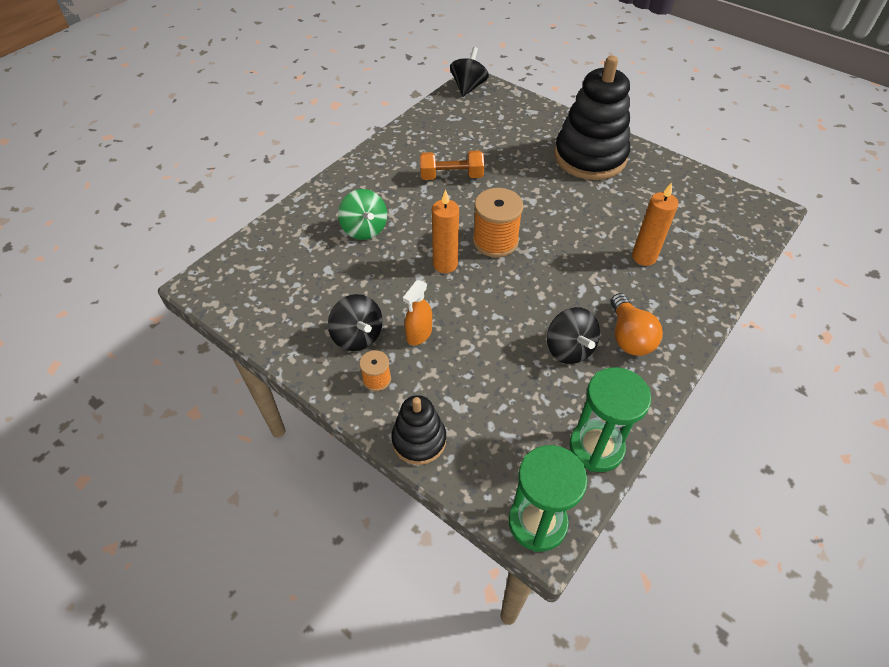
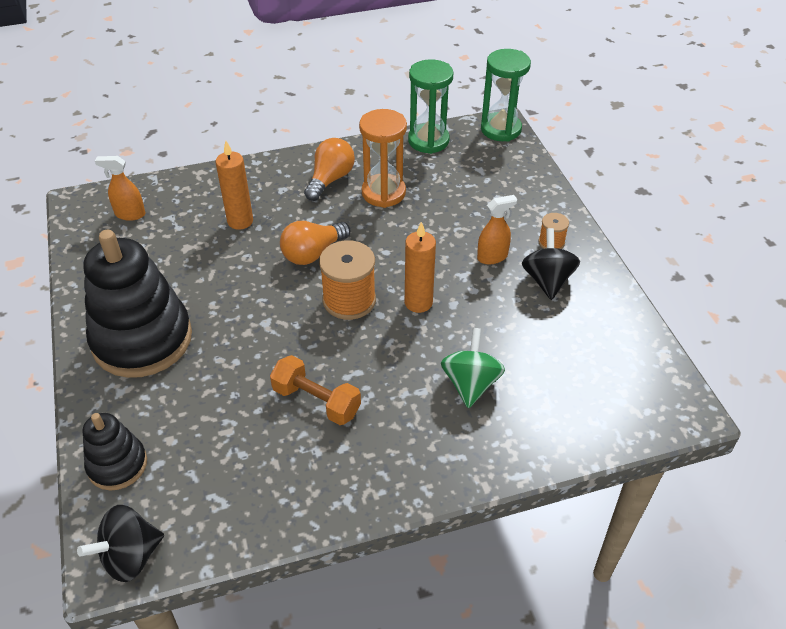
camera: 145 degrees left, 5 degrees down
(419, 440) = (545, 194): black stacking toy -> black stacking toy (117, 465)
(560, 261) = (313, 253): none -> orange light bulb
(569, 349) = (383, 193): black spinning top -> orange hourglass
(723, 220) = (130, 214): none -> orange spray bottle

